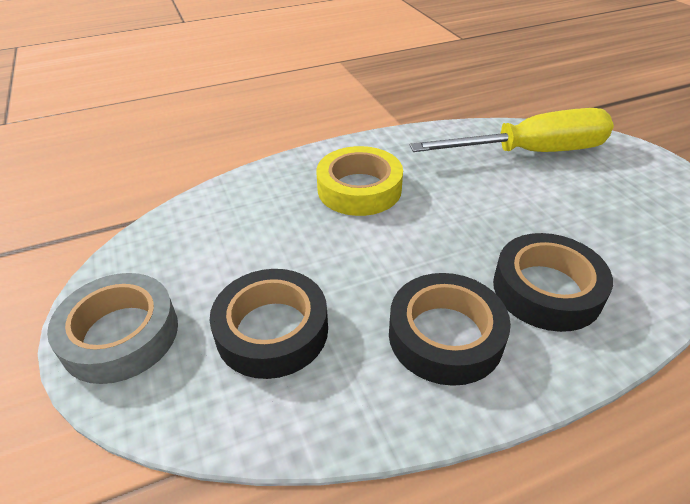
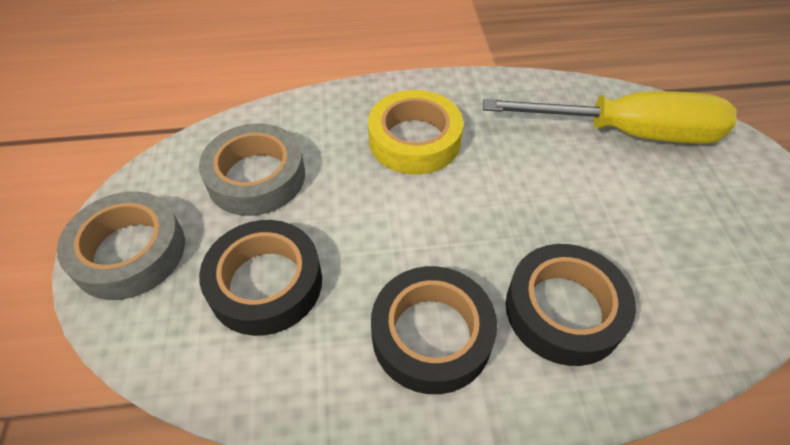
camera: 15 degrees right, 10 degrees up
(225, 245) = (256, 177): none -> grey tape

